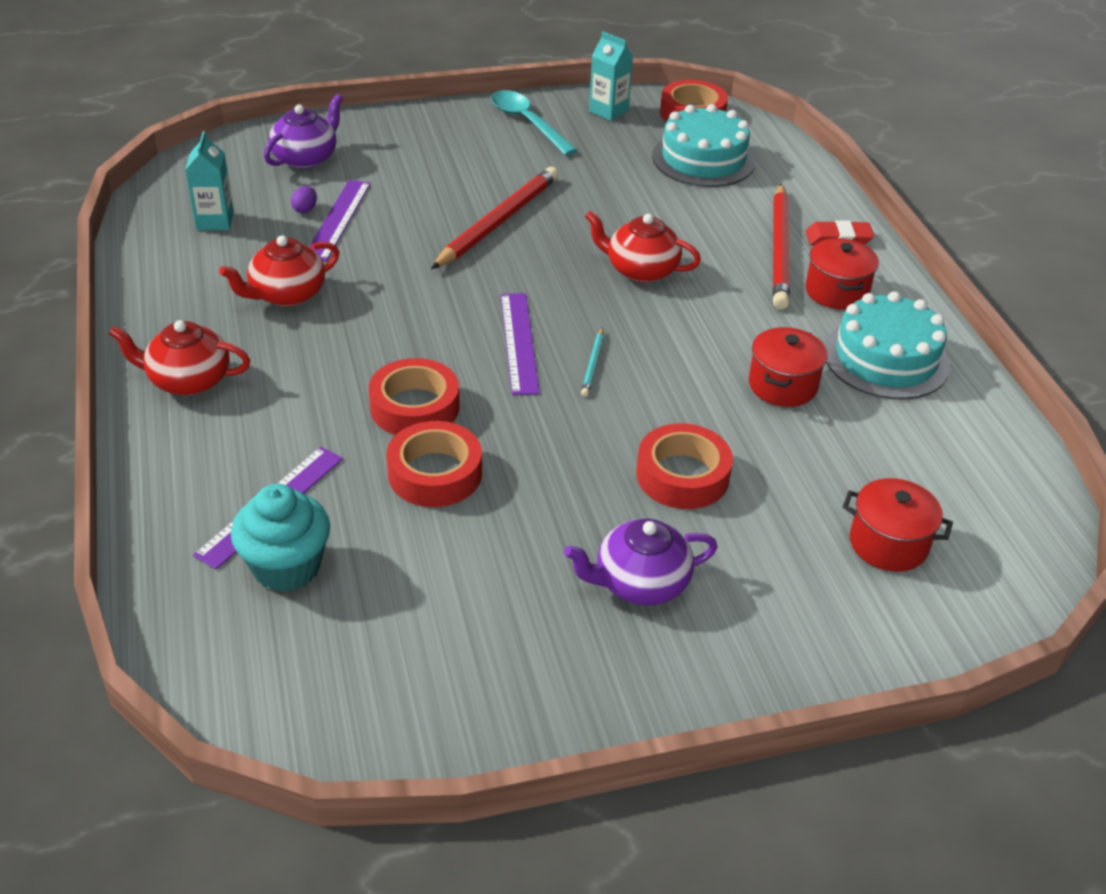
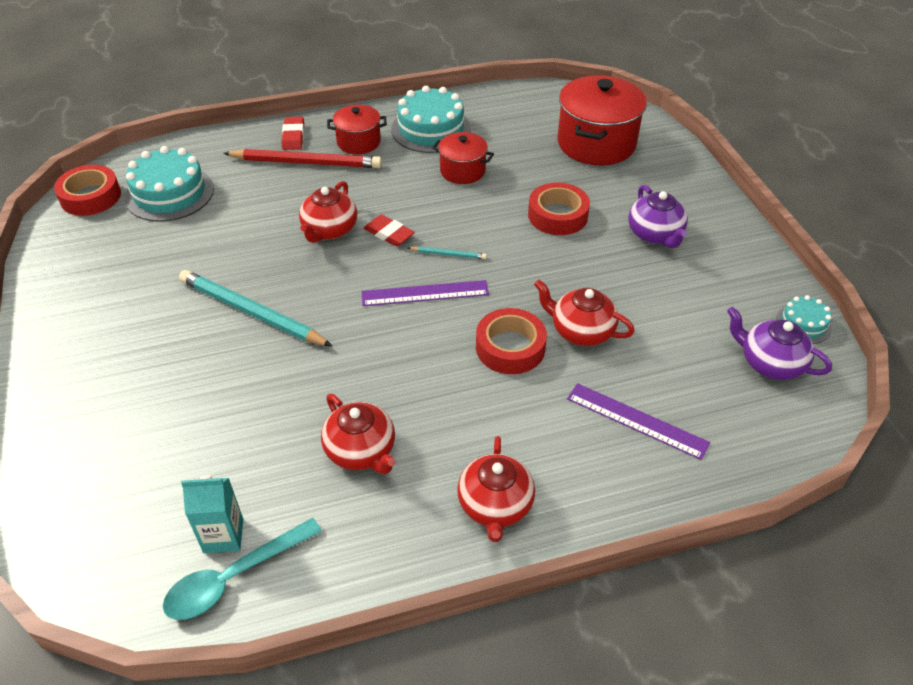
camera: 90 degrees left, 5 degrees up
(286, 567) = (694, 402): turquoise cupcake -> none
(305, 209) = (211, 457): purple egg -> none
(306, 158) = (104, 471): purple teapot -> purple teapot (770, 363)
(338, 219) = (233, 427): purple ruler -> none
(415, 734) = (803, 324): none -> turquoise cake
(435, 473) = (581, 331): red tape -> red teapot
(498, 222) = (252, 312): red pencil -> turquoise pencil
(527, 123) = (76, 299): turquoise spoon -> turquoise spoon (234, 577)
(608, 111) = (70, 246): turquoise carton -> none
(634, 316) = (389, 234): none -> red eraser
(888, 544) = (596, 143): red pot -> red pot, size x1.79

